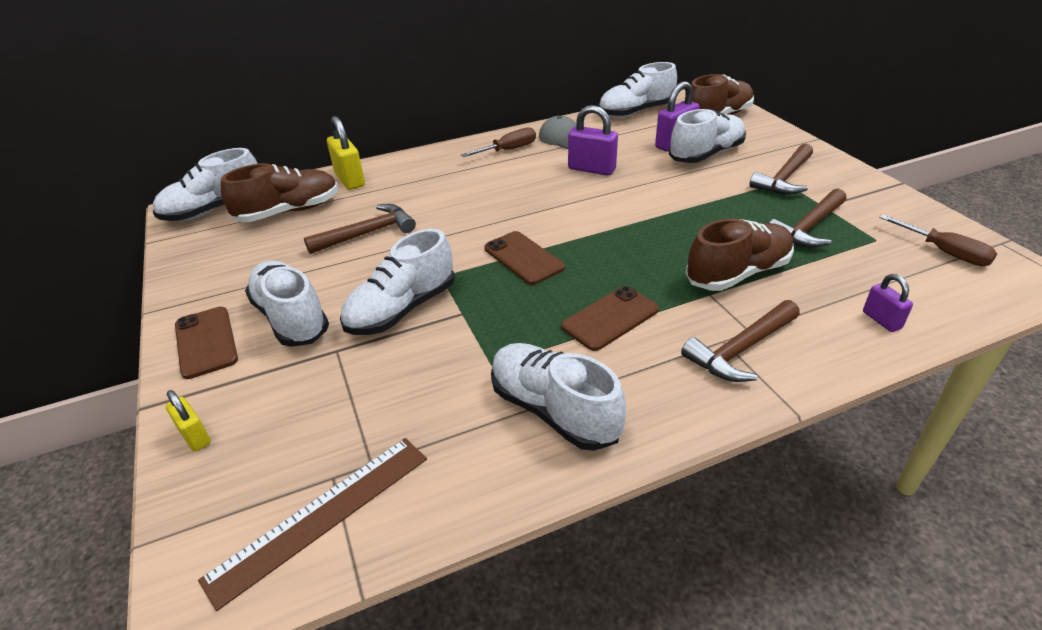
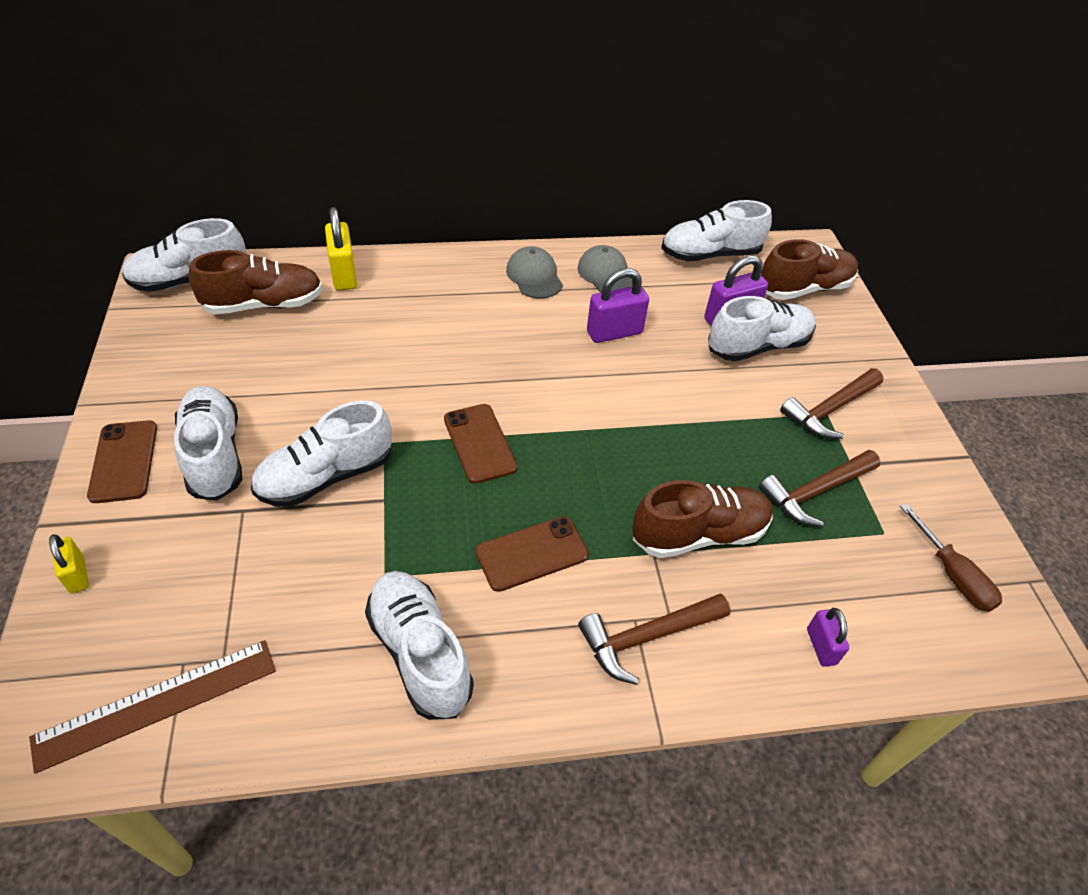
camera: 10 degrees right, 10 degrees up
(367, 233) = (332, 360): brown hammer -> none
(508, 150) = (534, 276): brown screwdriver -> grey cap
(591, 169) = (614, 332): purple padlock -> purple padlock turned 60 degrees counterclockwise

